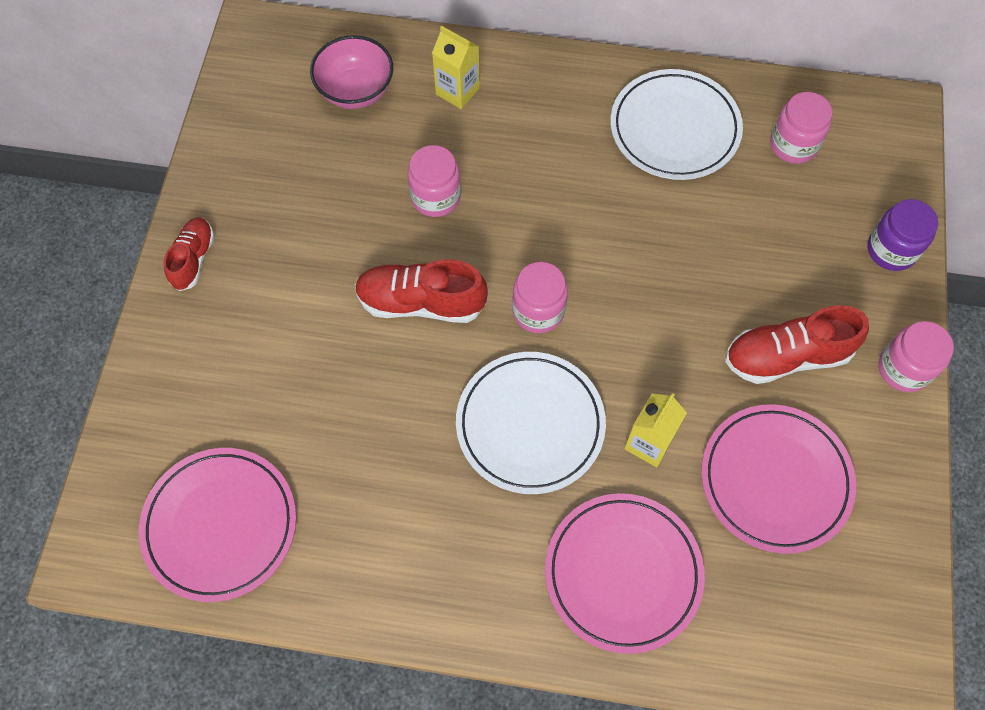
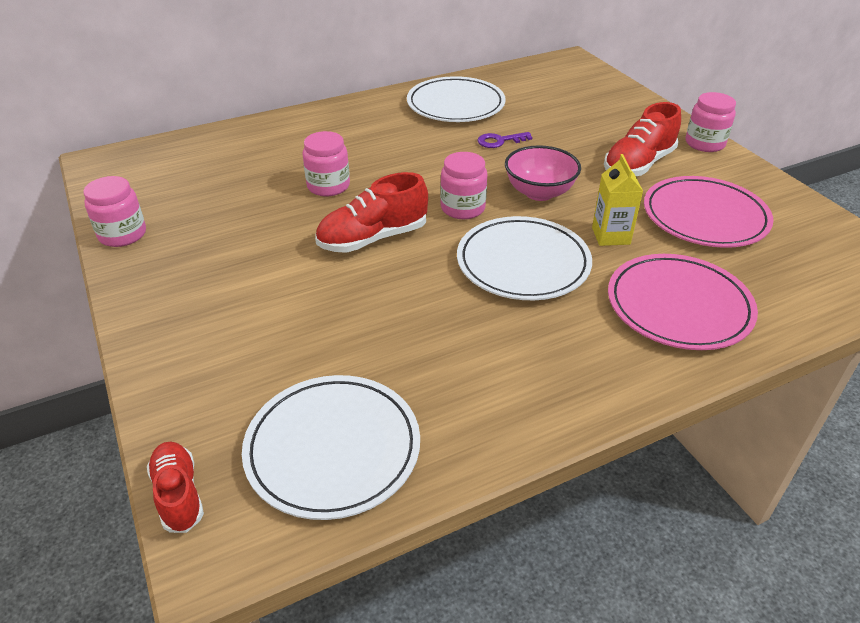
camera: 35 degrees left, 25 degrees down
(193, 259) = (150, 293): red shoe -> red shoe (179, 495)
(220, 525) = (333, 449): pink plate -> white plate
(356, 91) = (214, 161): pink bowl -> pink bowl (539, 192)
(457, 91) = (293, 137): yellow carton -> none
(667, 225) = (499, 141): none -> purple key
(793, 145) = (531, 88): pink jar -> pink jar (122, 234)
(891, 250) = (635, 105): purple jar -> none

